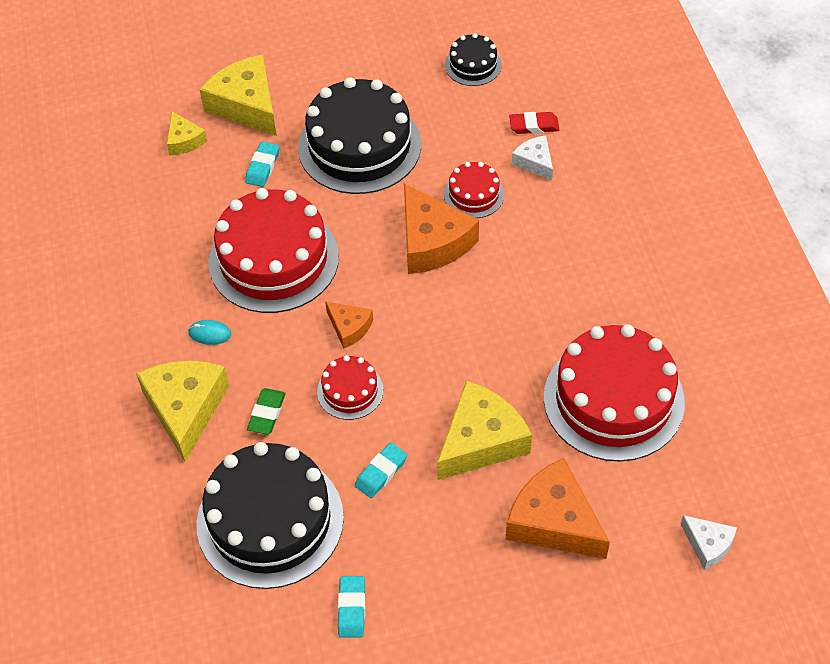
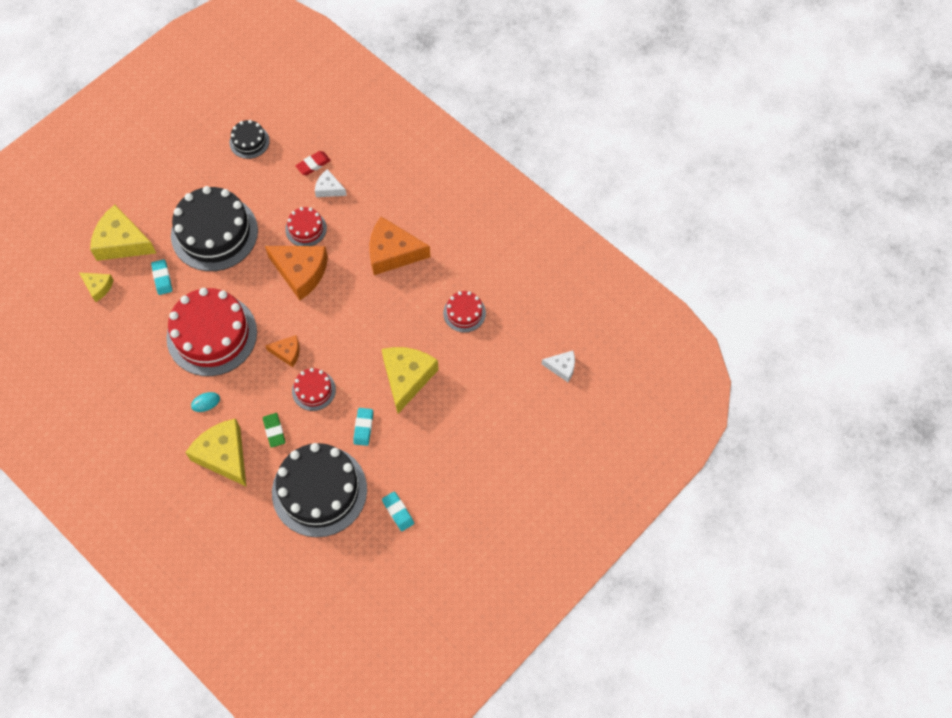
camera: 35 degrees left, 10 degrees up
(553, 521) = (474, 401): orange cheese -> orange cheese (392, 253)
(613, 399) = (464, 313): red cake -> red cake, size x0.48

